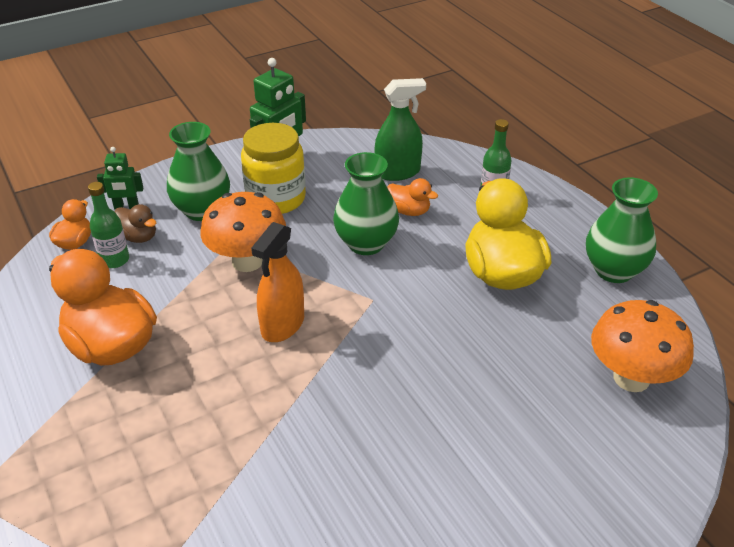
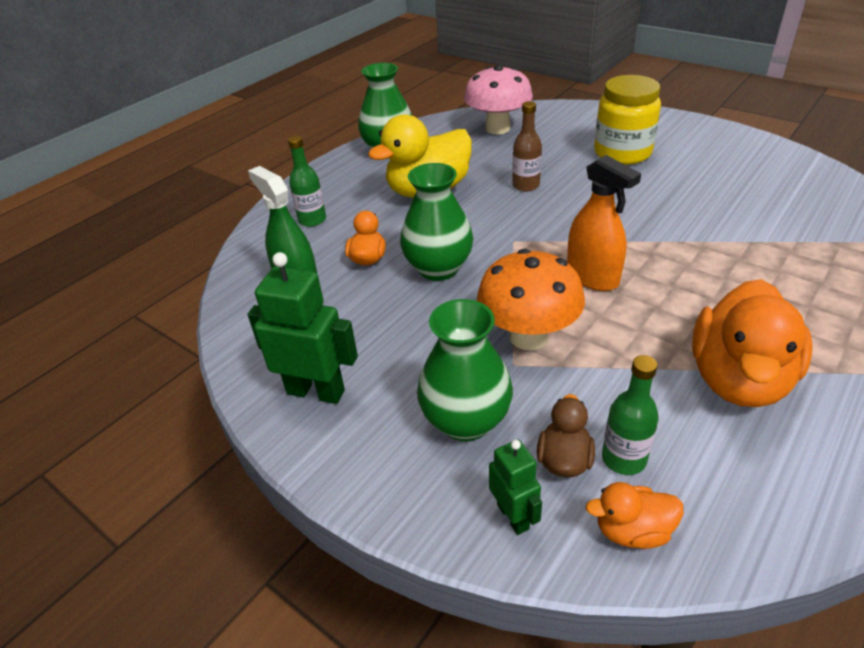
camera: 110 degrees left, 0 degrees up
(276, 199) = (401, 362): yellow jar -> yellow jar (622, 153)
(282, 325) = (592, 277): orange spray bottle -> orange spray bottle turned 45 degrees clockwise
(468, 346) = (526, 185): none -> brown bottle
(631, 378) = (498, 128): orange mushroom -> pink mushroom

